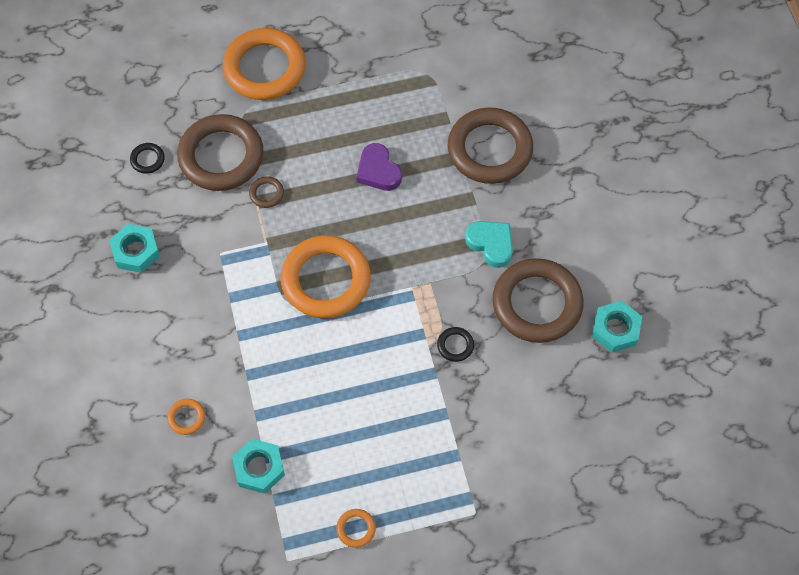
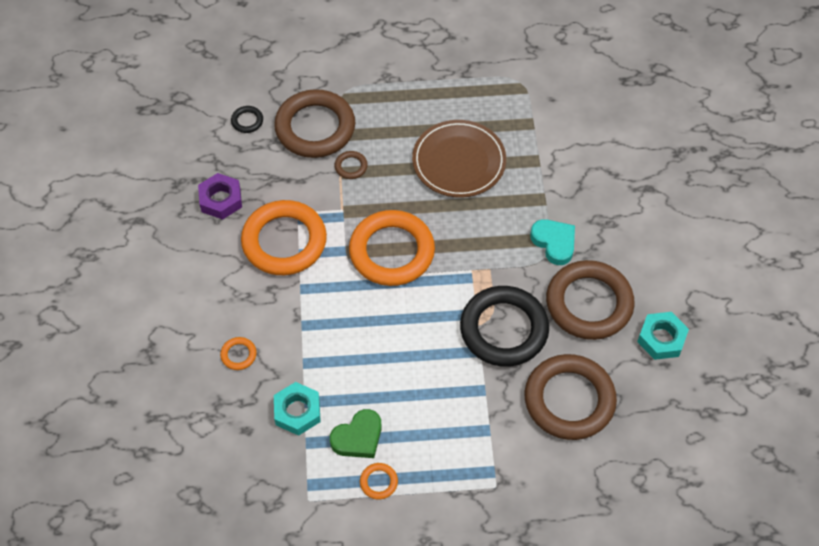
camera: 10 degrees right, 5 degrees down
(136, 251) = (221, 200): turquoise nut -> purple nut
(265, 68) = (370, 56): orange ring -> orange ring (284, 241)
(326, 485) = (358, 437): none -> green heart
(378, 171) = (459, 161): purple heart -> brown plate
(455, 345) = (504, 329): black ring -> black ring, size x2.48
(489, 149) = (567, 157): brown ring -> brown ring (569, 400)

